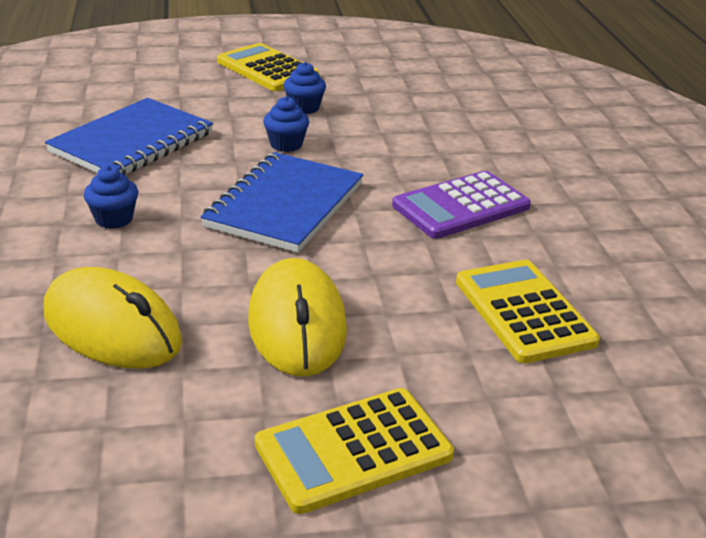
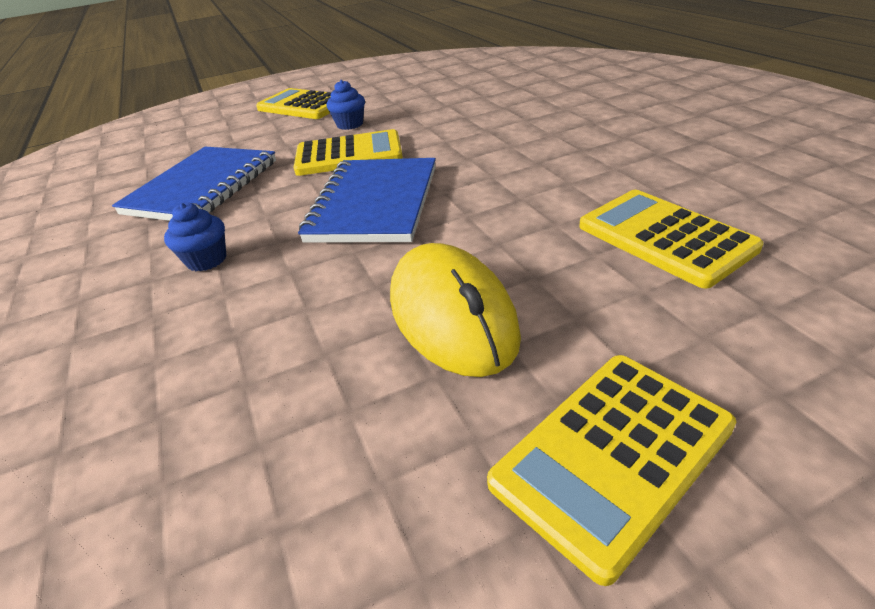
camera: 10 degrees left, 5 degrees up
(112, 328) = (243, 381): yellow mouse -> none
(286, 144) = (349, 155): blue cupcake -> yellow calculator
(461, 206) = (535, 164): purple calculator -> none

